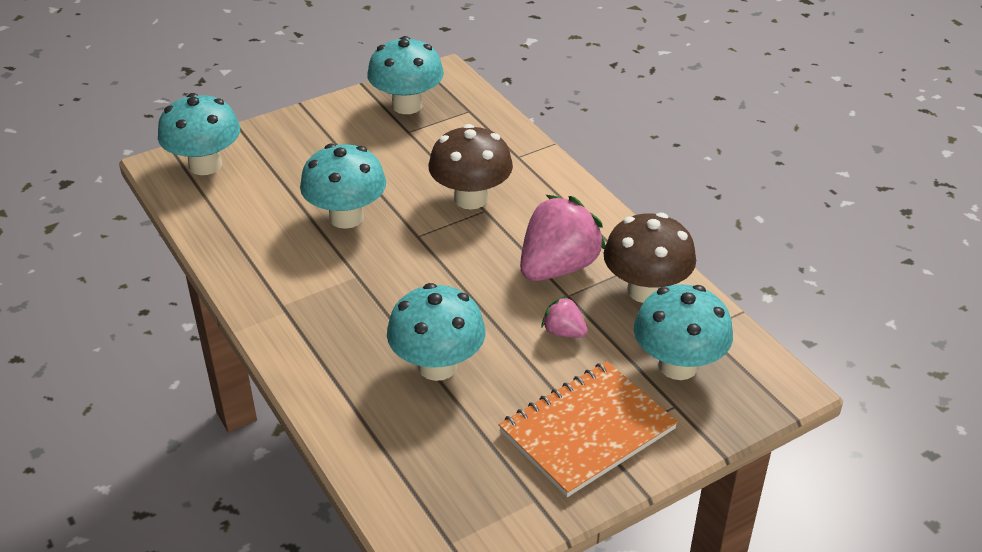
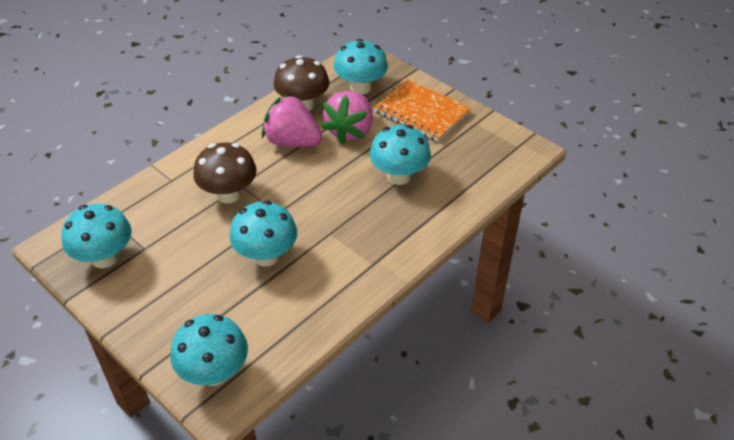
camera: 105 degrees left, 5 degrees up
(563, 332) = (350, 131): pink strawberry -> pink strawberry, size x2.10

